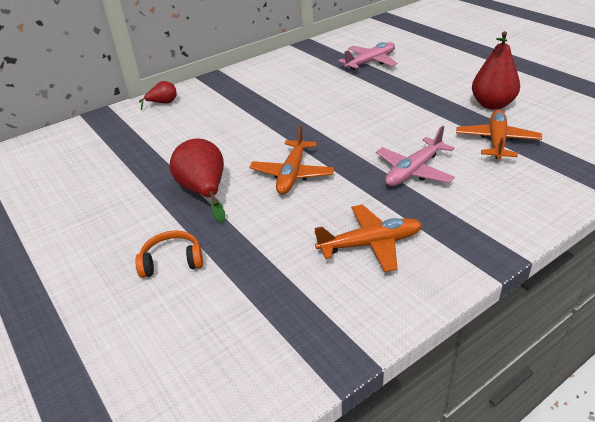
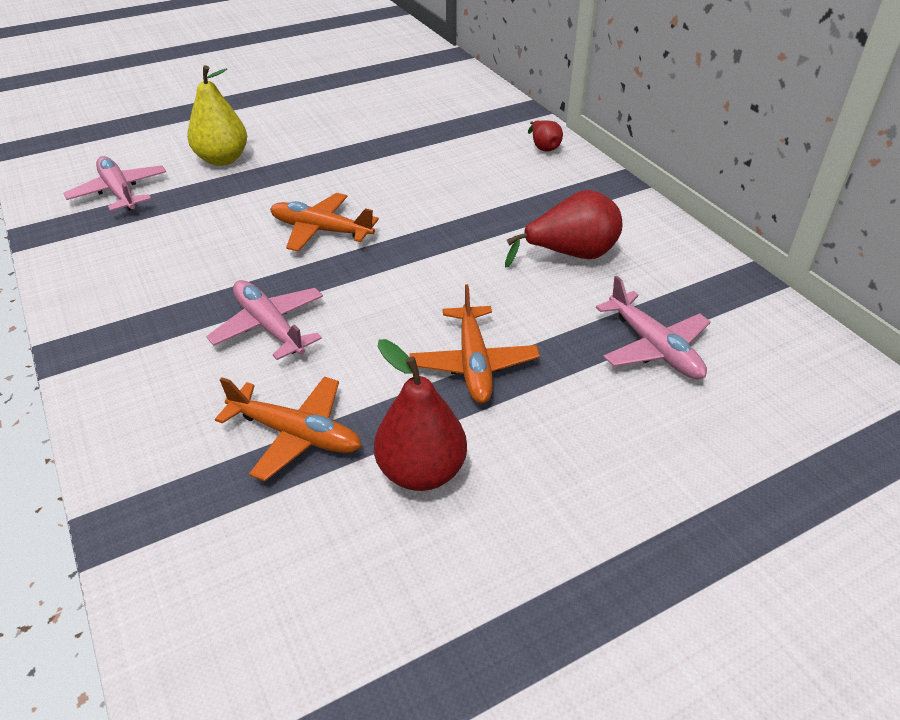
camera: 95 degrees right, 5 degrees up
(172, 261) = (222, 159): orange headphones -> yellow pear
(204, 192) = (321, 174): red pear -> red pear (570, 255)
(245, 322) = (119, 192): none -> pink plane
(371, 244) = (158, 269): orange plane -> orange plane (473, 364)

